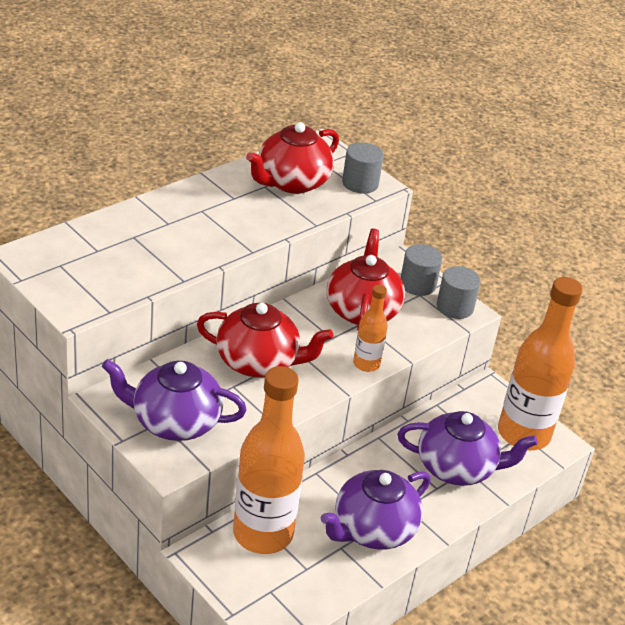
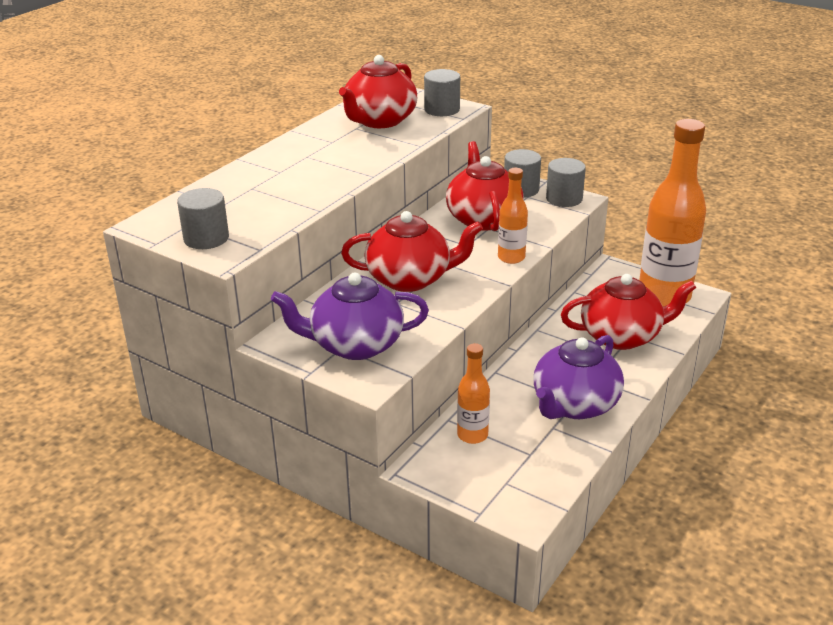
camera: 10 degrees left, 5 degrees down
(67, 286) = (206, 238): none -> grey cylinder
(263, 533) = (472, 435): orange bottle -> orange bottle, size x0.49
(457, 468) = (621, 336): purple teapot -> red teapot

